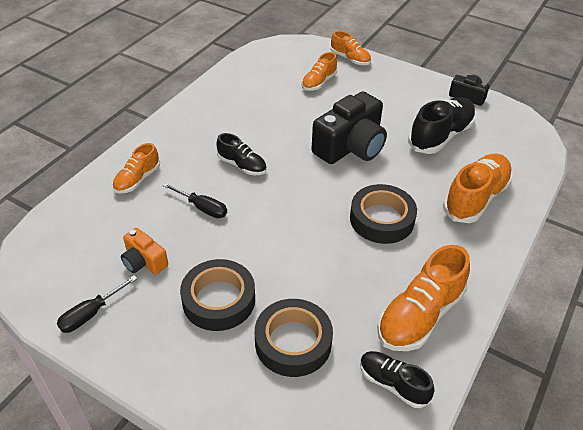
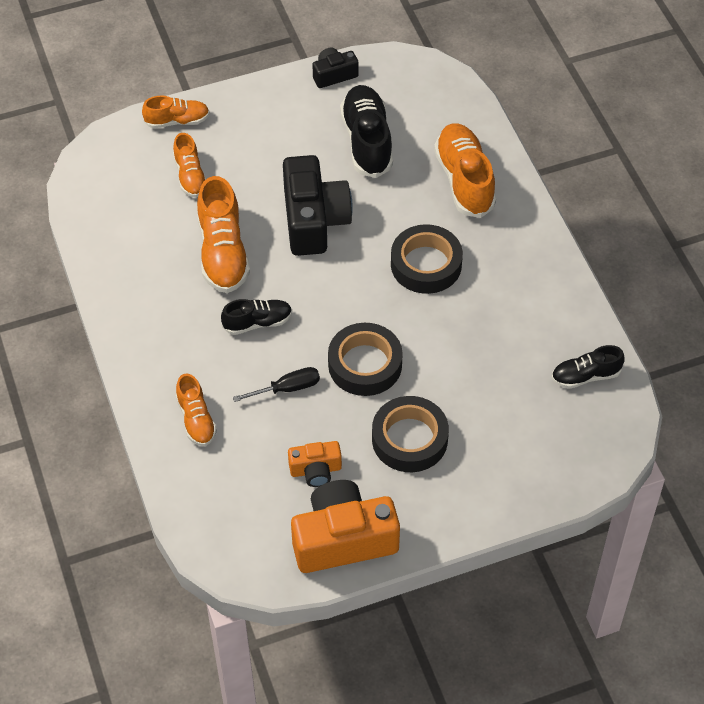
camera: 50 degrees left, 10 degrees up
(91, 313) = (343, 539): black screwdriver -> orange camera
(293, 342) = (496, 414): black tape -> black tape (365, 364)
(420, 315) = (544, 314): orange shoe -> orange shoe (223, 252)

